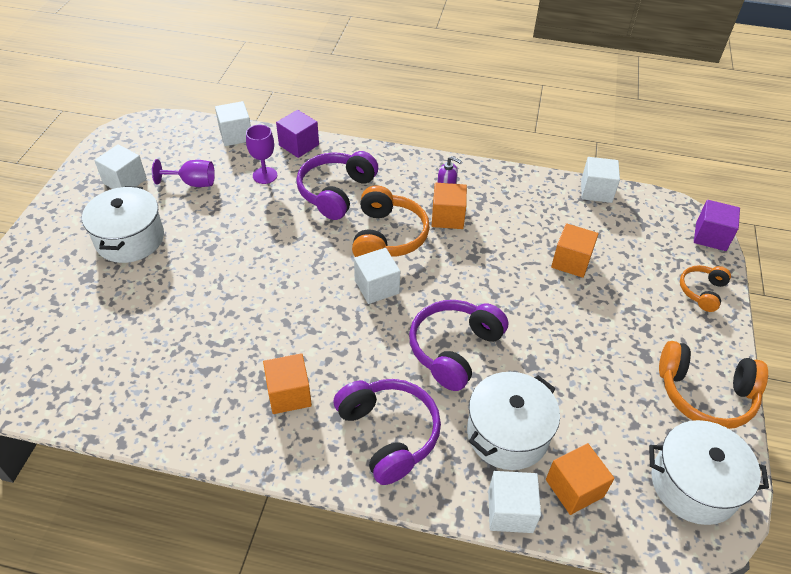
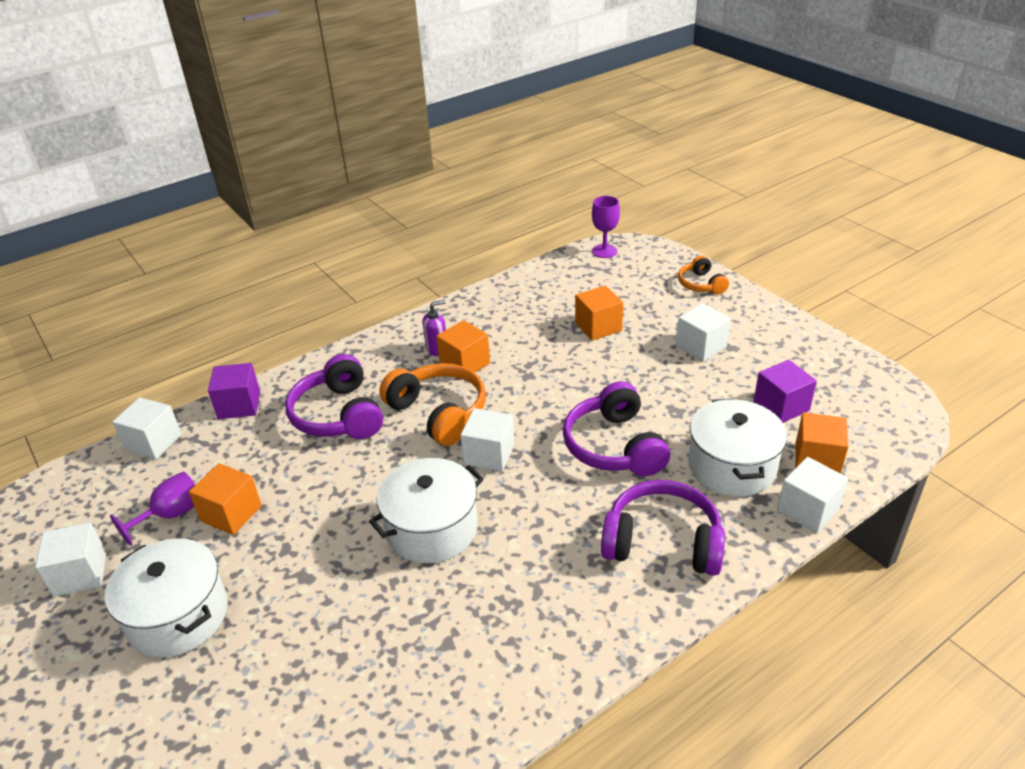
camera: 45 degrees left, 10 degrees down
(265, 175) = (244, 452): purple goblet -> purple goblet (604, 251)
(289, 394) = (547, 590): orange cube -> orange cube (231, 513)
(596, 191) = (543, 270): white cube -> white cube (701, 346)
(694, 484) = (865, 396): white pot -> white pot (432, 528)
(705, 394) = (793, 341): orange headphones -> none
(710, 236) = (655, 248): purple cube -> purple cube (781, 406)

